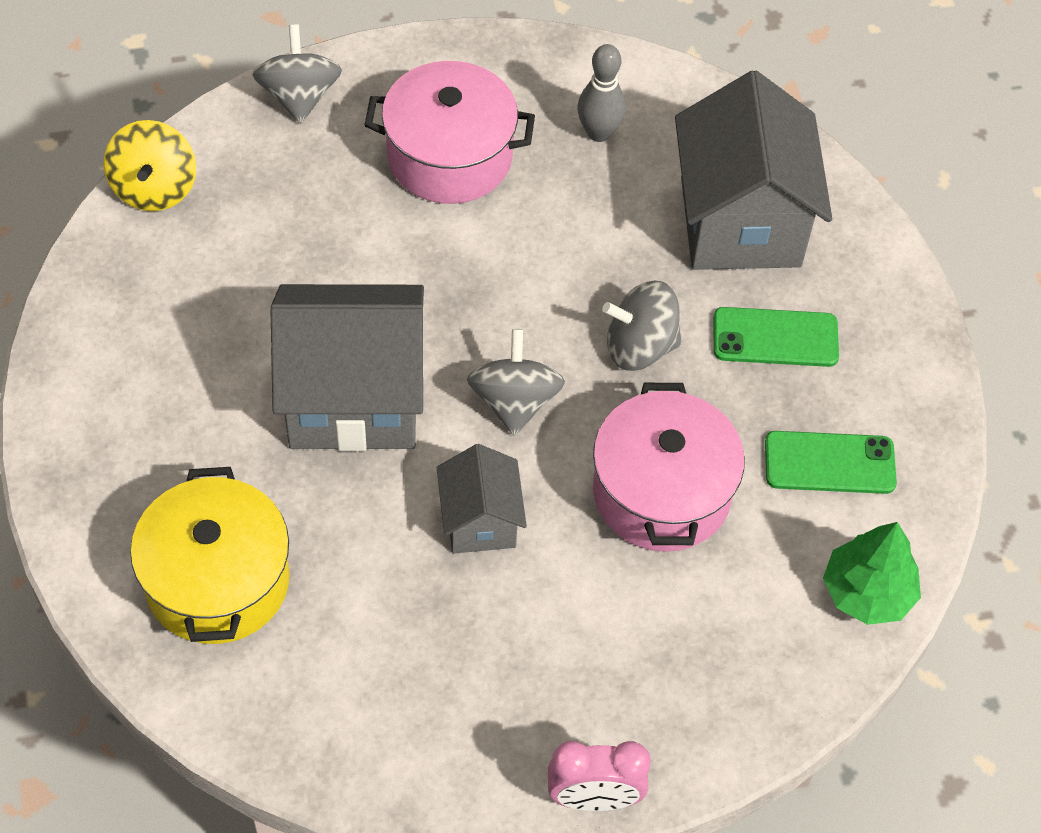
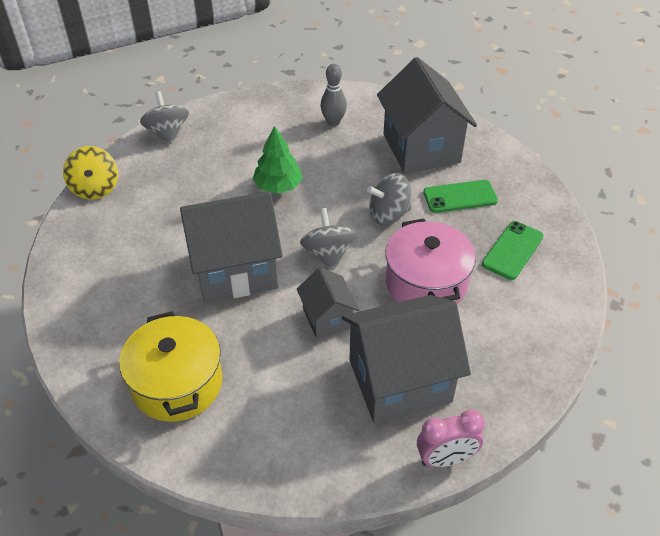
camera: 10 degrees left, 10 degrees down
(449, 156) = (257, 146): pink pot -> none
(564, 655) = (399, 380): none -> grey house
(829, 463) = (512, 250): green phone -> green phone turned 45 degrees counterclockwise
(867, 592) = (560, 310): green tree -> green tree (278, 186)

